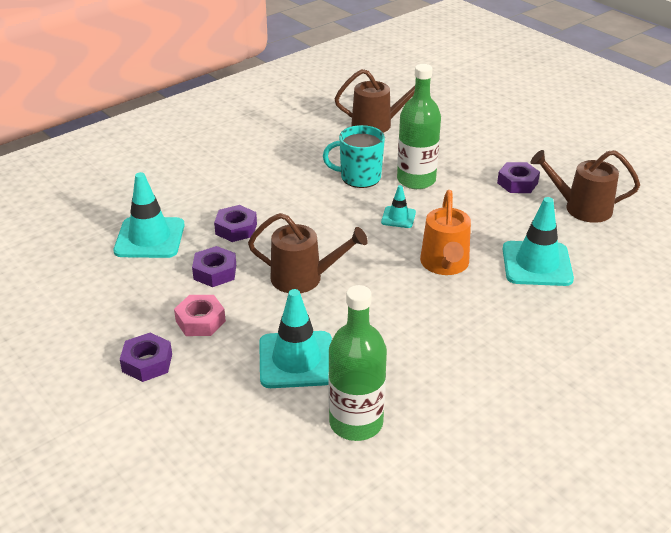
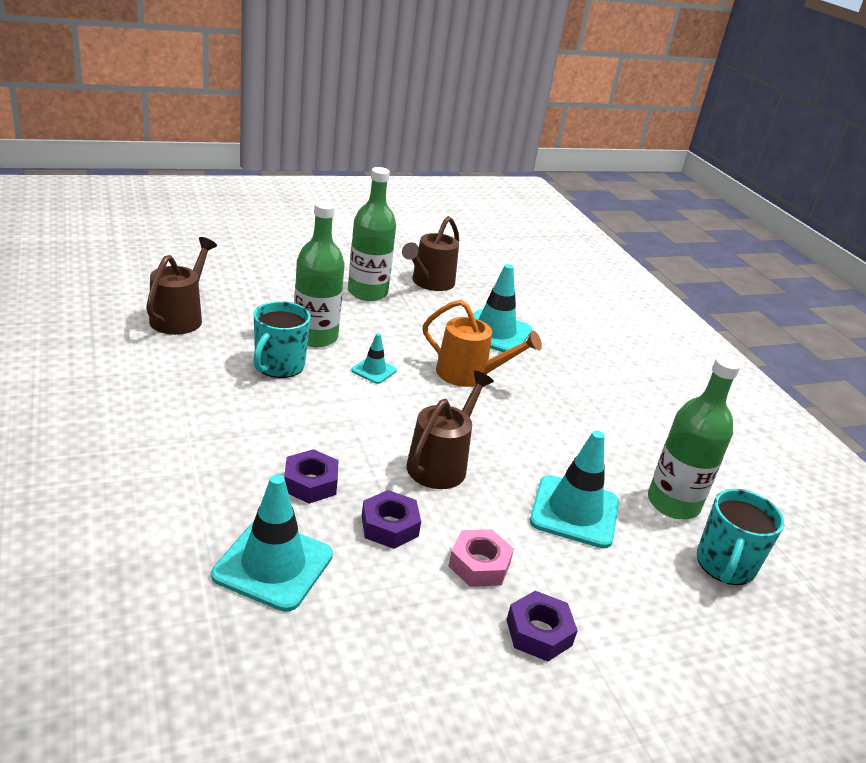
camera: 75 degrees left, 5 degrees down
(288, 467) = (725, 565): none -> turquoise mug
(517, 183) = (367, 292): purple nut -> green bottle

